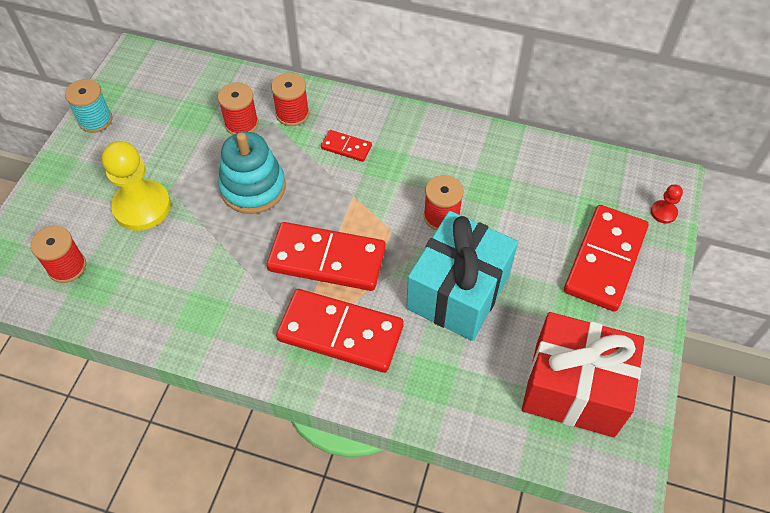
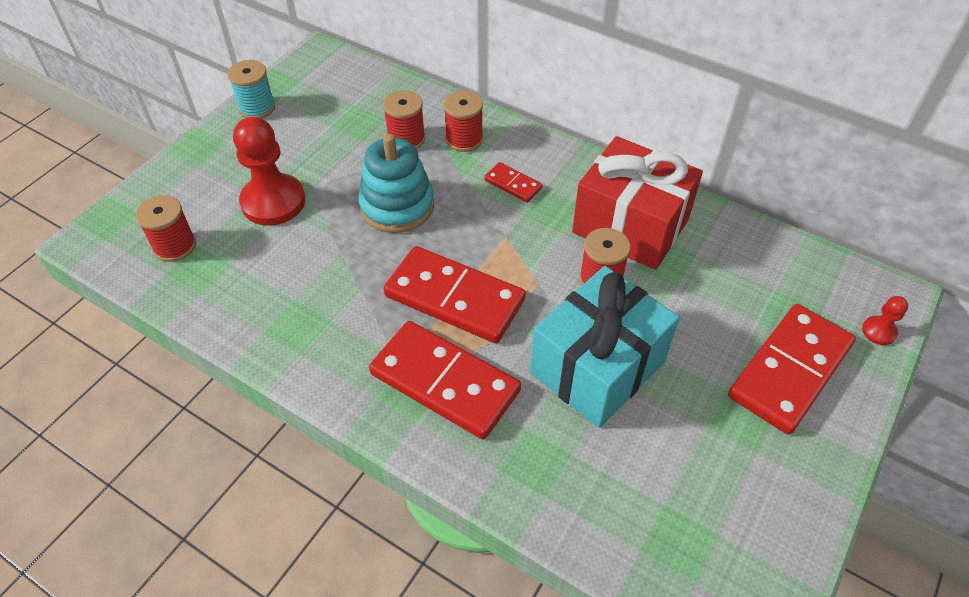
camera: 15 degrees right, 5 degrees down
(142, 207) = (273, 202): yellow pawn -> red pawn
(574, 388) = (713, 516): red gift -> red gift (630, 226)

